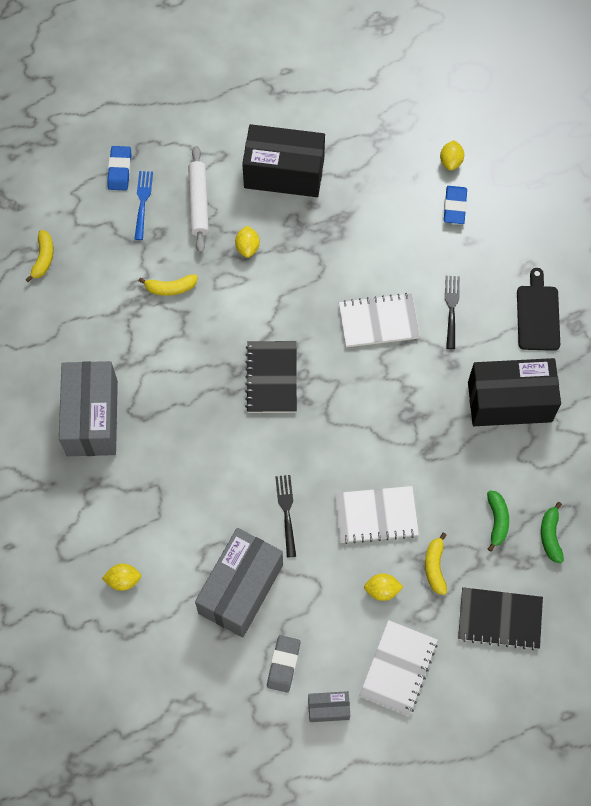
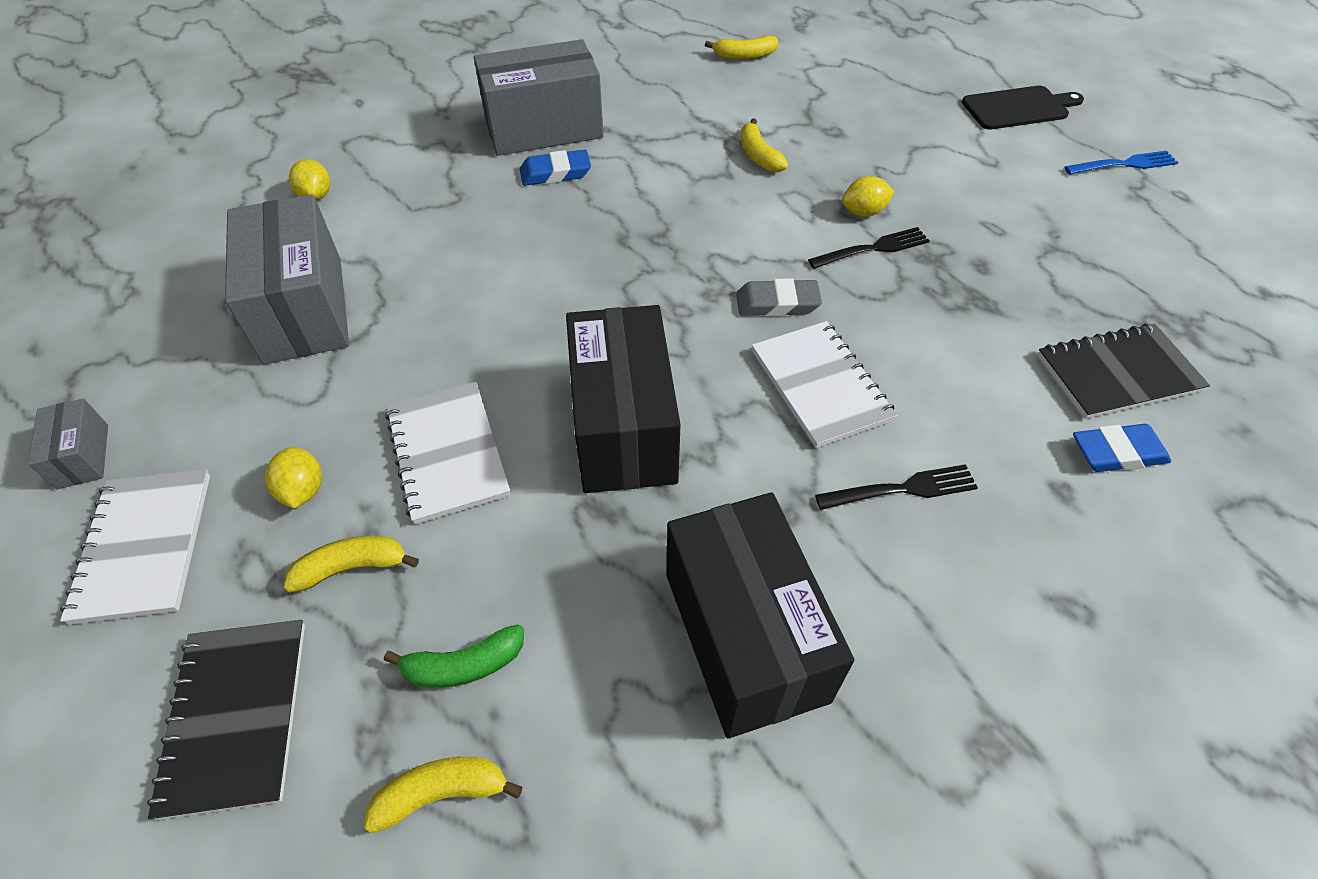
camera: 75 degrees right, 15 degrees down
(120, 170) = (901, 85): blue eraser -> blue eraser (555, 173)
(143, 202) = (870, 110): blue fork -> blue fork (1125, 164)
(198, 203) = (902, 155): white rolling pin -> none
(240, 589) = (304, 309): grey box -> grey box turned 60 degrees clockwise
(271, 378) = (662, 276): black notebook -> black notebook (1117, 373)
(283, 664) = (172, 382): grey eraser -> grey eraser (777, 303)
(284, 173) = (1011, 225): black box -> black box (623, 427)
(286, 512) = (438, 336): black fork -> black fork (873, 248)
(398, 668) = (144, 546): white notebook -> white notebook turned 75 degrees clockwise
(451, 161) = (1205, 428): yellow lemon -> none
(538, 315) = (974, 654): black cutting board -> black cutting board (1018, 108)
(550, 535) = (442, 793): green banana -> yellow banana

